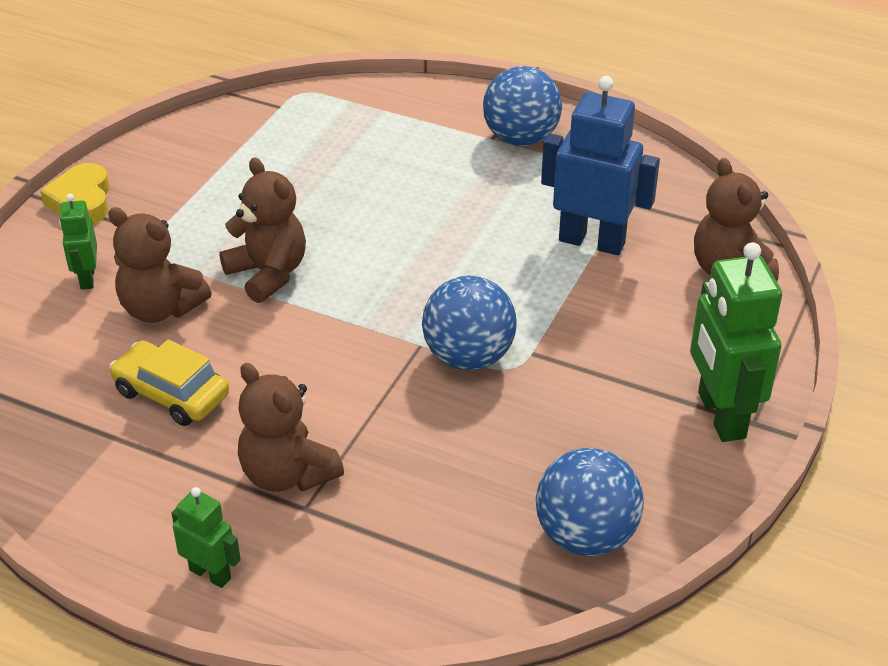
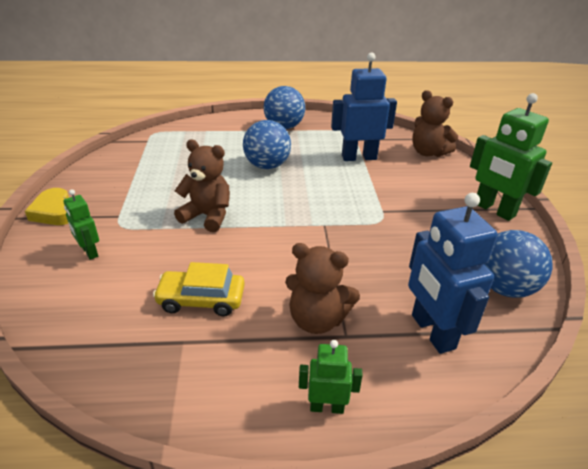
camera: 30 degrees left, 5 degrees down
(160, 308) = (154, 254): brown teddy bear -> none
(417, 548) = (432, 332): none -> blue robot
(468, 357) = (355, 222): blue ball -> blue ball (267, 166)

